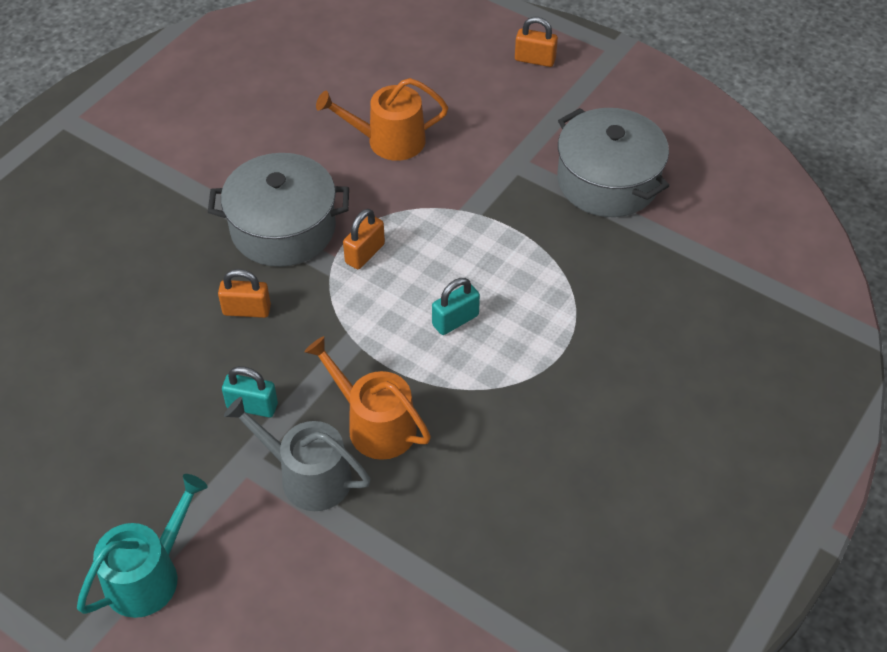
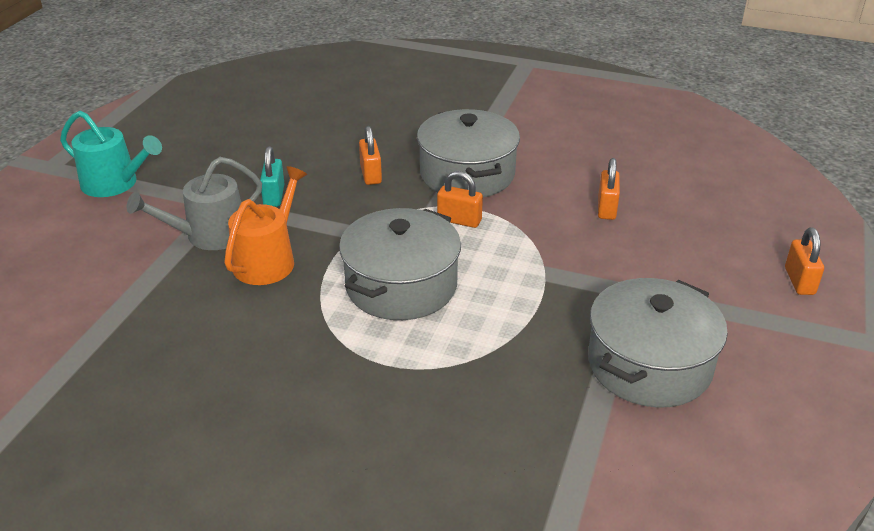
camera: 75 degrees right, 15 degrees down
(307, 476) = (209, 235): grey watering can -> grey watering can turned 135 degrees counterclockwise
(388, 141) = (606, 208): orange watering can -> orange padlock
(455, 320) = (401, 286): turquoise padlock -> grey pot

